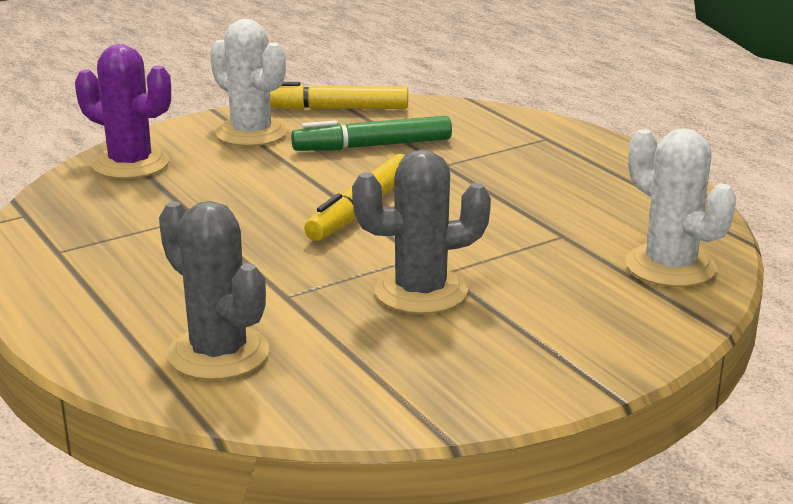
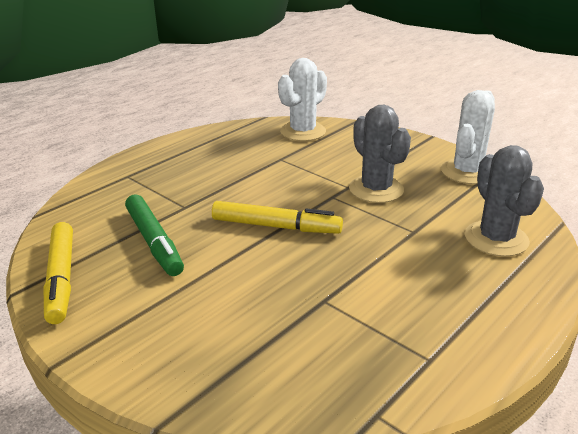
camera: 105 degrees left, 5 degrees up
(130, 164) = (228, 378): purple cactus -> none
(218, 353) = (496, 239): grey cactus -> grey cactus turned 45 degrees counterclockwise
(251, 133) = (130, 315): white cactus -> white cactus (467, 172)

